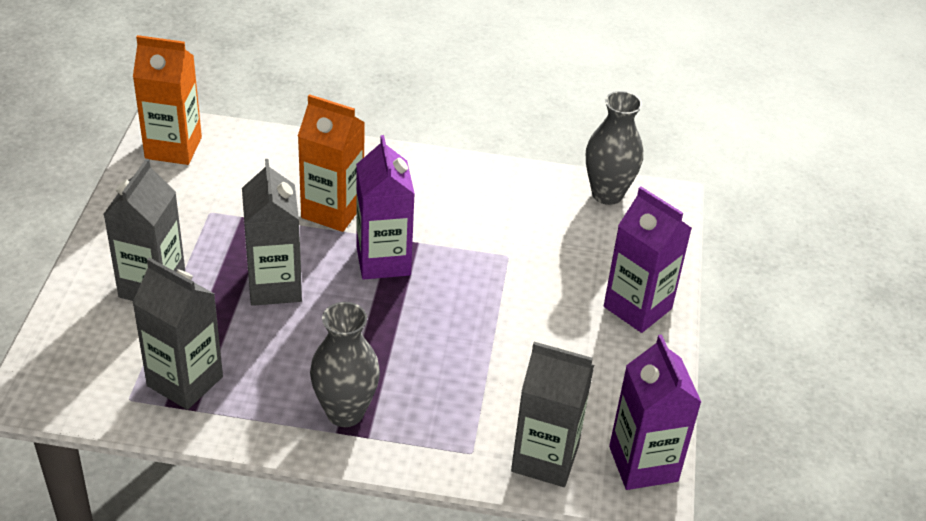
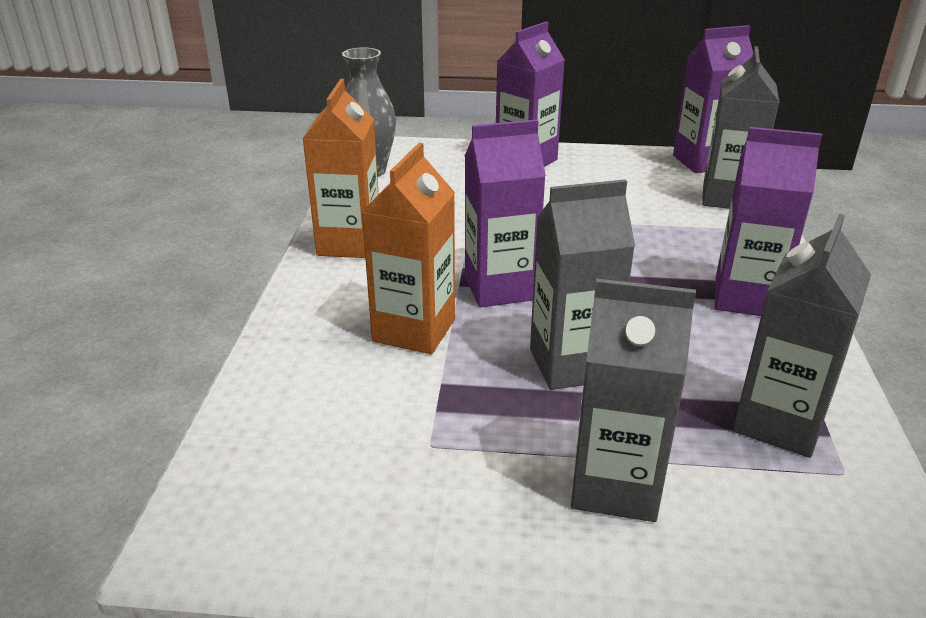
camera: 90 degrees left, 10 degrees down
(173, 148) = (258, 516): orange carton -> orange carton (349, 243)
(345, 412) = (746, 298): grey vase -> purple carton

